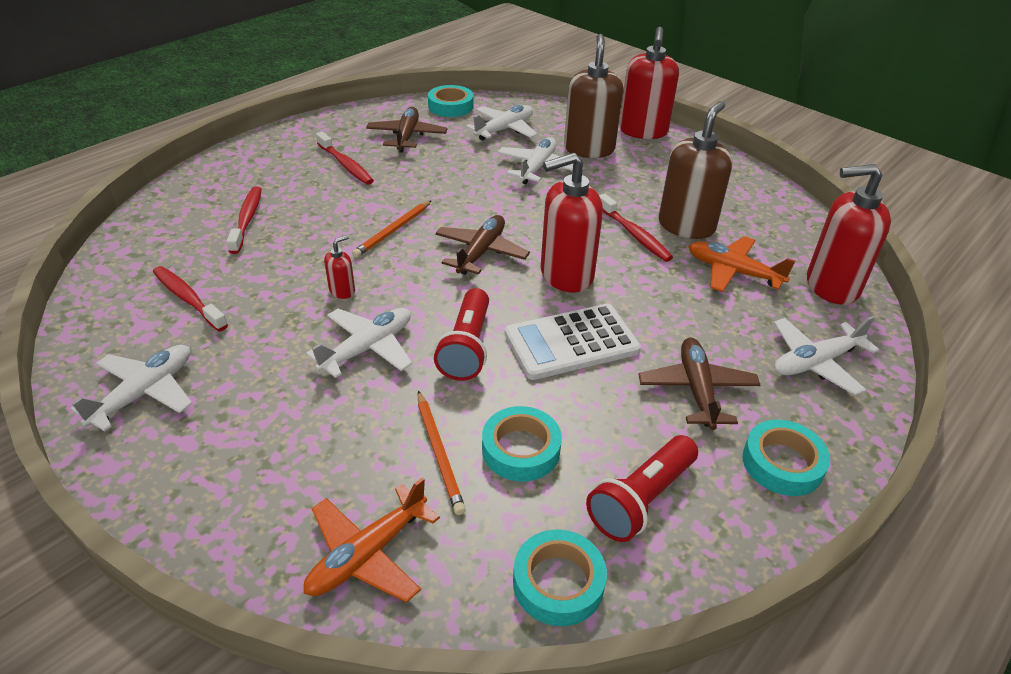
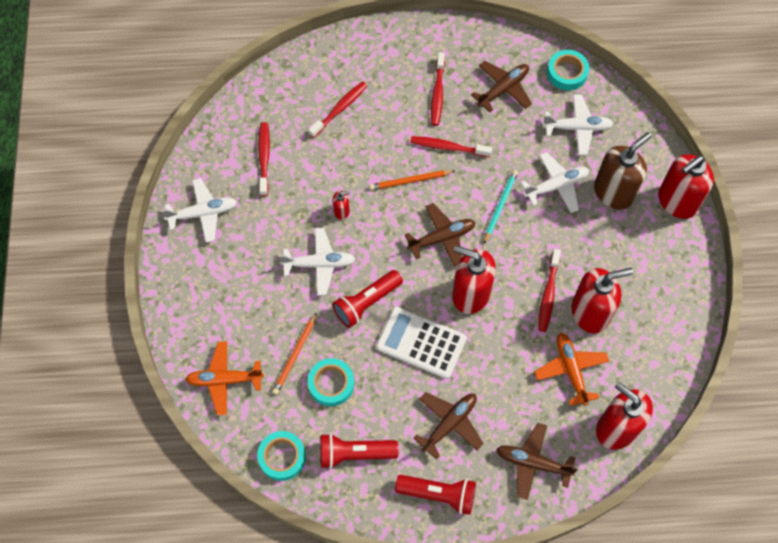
camera: 45 degrees right, 25 degrees up
(402, 192) = (448, 147): none -> red toothbrush
(506, 203) = (500, 206): none -> turquoise pencil
(686, 226) = (590, 313): brown soap dispenser -> red soap dispenser
(782, 463) = (439, 494): turquoise tape -> red flashlight
(815, 362) = (533, 463): white plane -> brown plane

